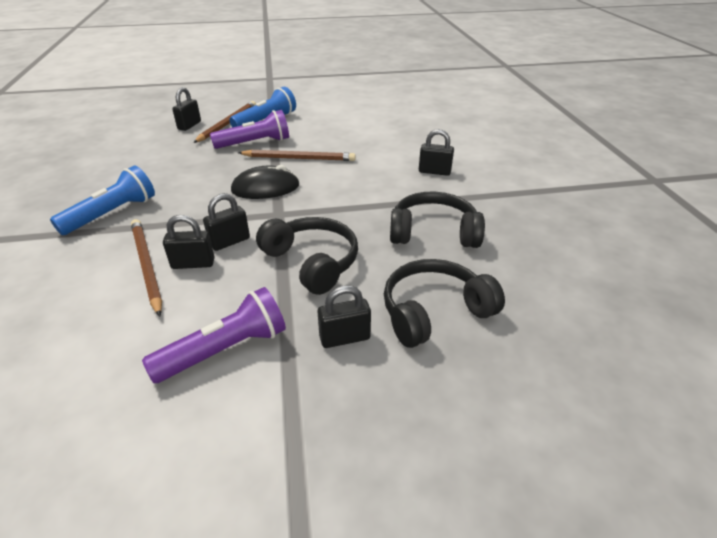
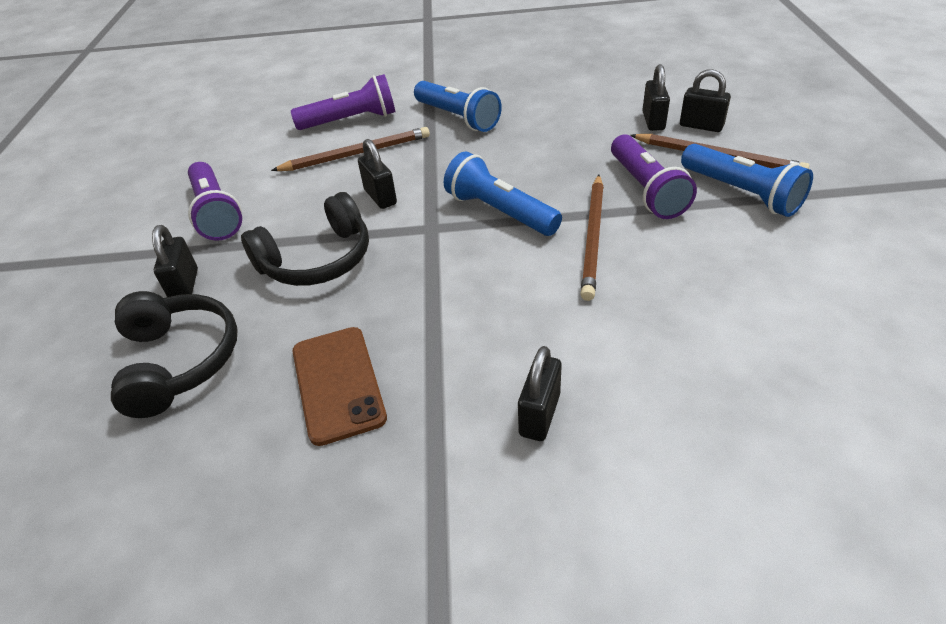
camera: 100 degrees right, 5 degrees up
(68, 280) = (351, 120): none -> purple flashlight
(193, 264) = (349, 179): black padlock -> black padlock (653, 121)
(265, 188) = (499, 212): black mouse -> blue flashlight
(433, 232) = (338, 383): black headphones -> brown phone

